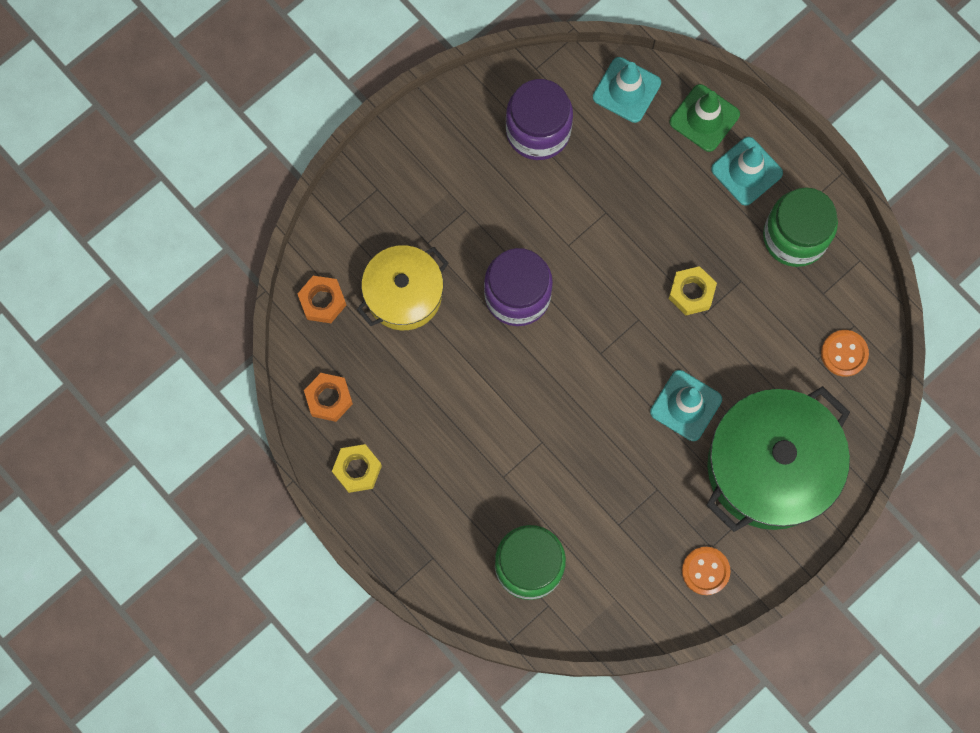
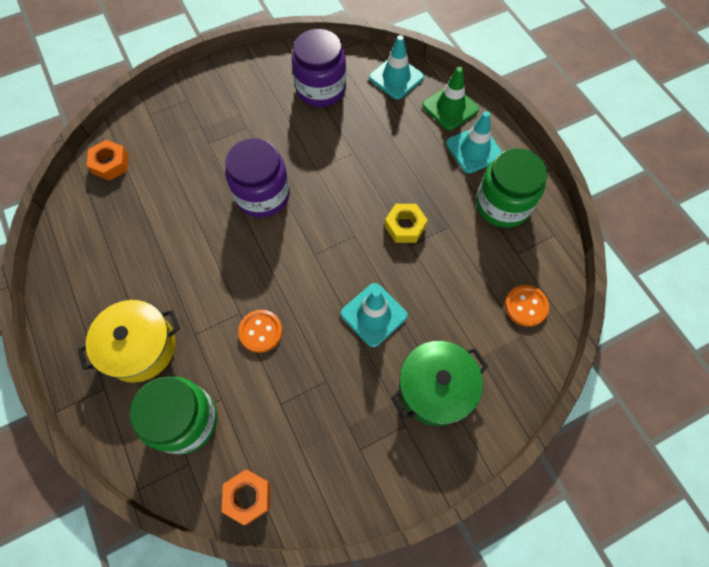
camera: 15 degrees right, 10 degrees down
(329, 399) = (80, 235): orange nut -> orange nut (248, 497)
(357, 469) = (76, 296): yellow nut -> none
(404, 294) = (174, 173): yellow pot -> yellow pot (140, 347)
(705, 571) = (347, 472): orange button -> orange button (260, 331)
(770, 467) = (435, 388): green pot -> green pot, size x0.61

